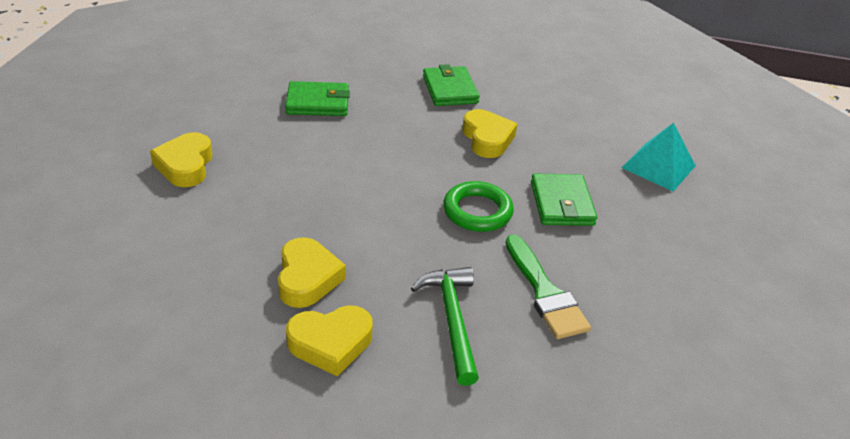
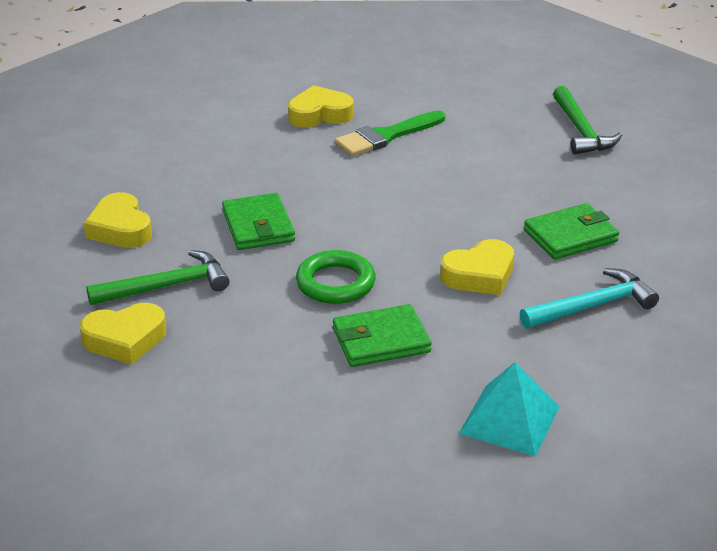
camera: 80 degrees right, 5 degrees down
(307, 278) = (194, 203): yellow heart -> yellow heart (125, 339)
(308, 49) = (581, 131): none -> green hammer
(318, 102) = (473, 157): green wallet -> green wallet (258, 226)
(537, 103) = (593, 306): none -> turquoise hammer
(545, 292) = (223, 339): green brush -> green brush (386, 136)

